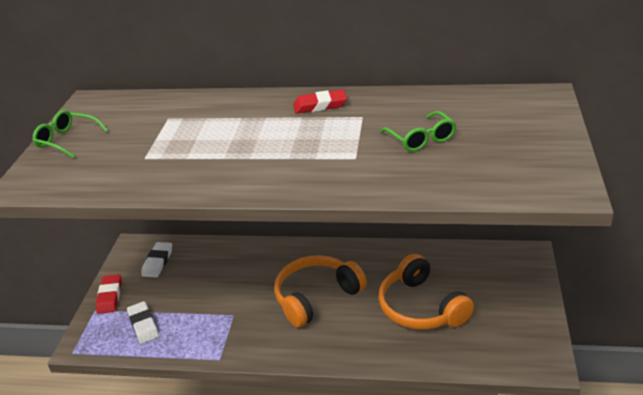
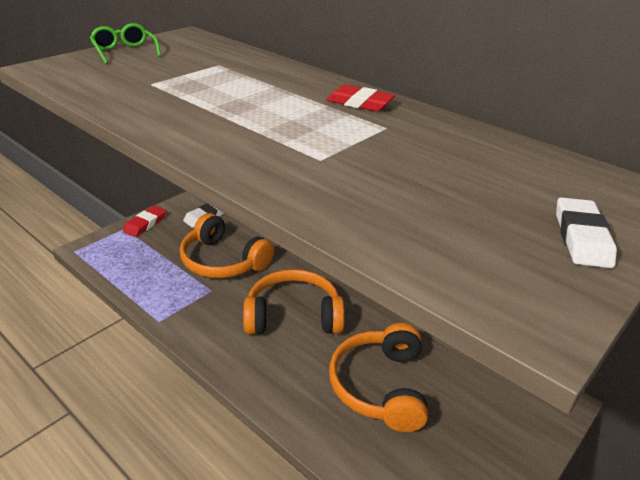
camera: 30 degrees right, 0 degrees up
(143, 325) = (141, 259): white eraser -> white eraser (581, 237)
(216, 288) = (223, 261): none -> orange headphones
(421, 139) = (418, 173): green glasses -> none

